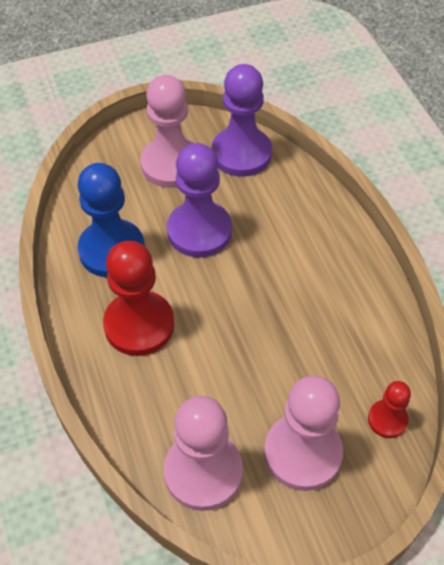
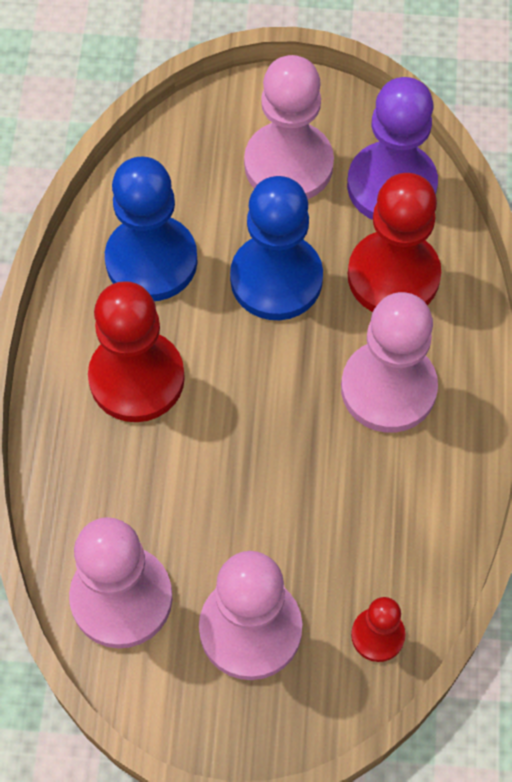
camera: 25 degrees right, 10 degrees up
(199, 231) = (276, 279): purple pawn -> blue pawn
(271, 202) = (393, 276): none -> red pawn
(306, 267) = (388, 388): none -> pink pawn

